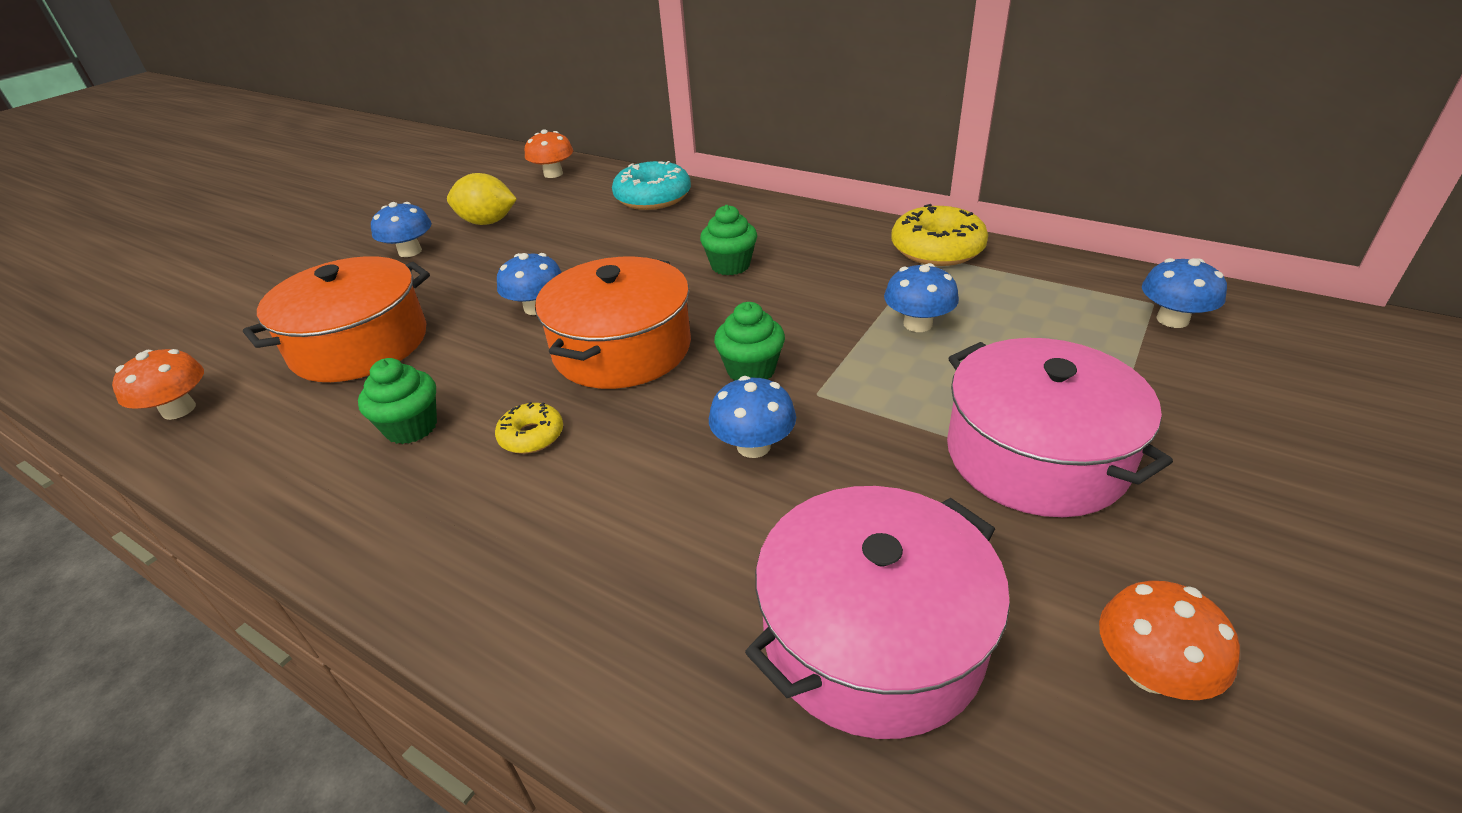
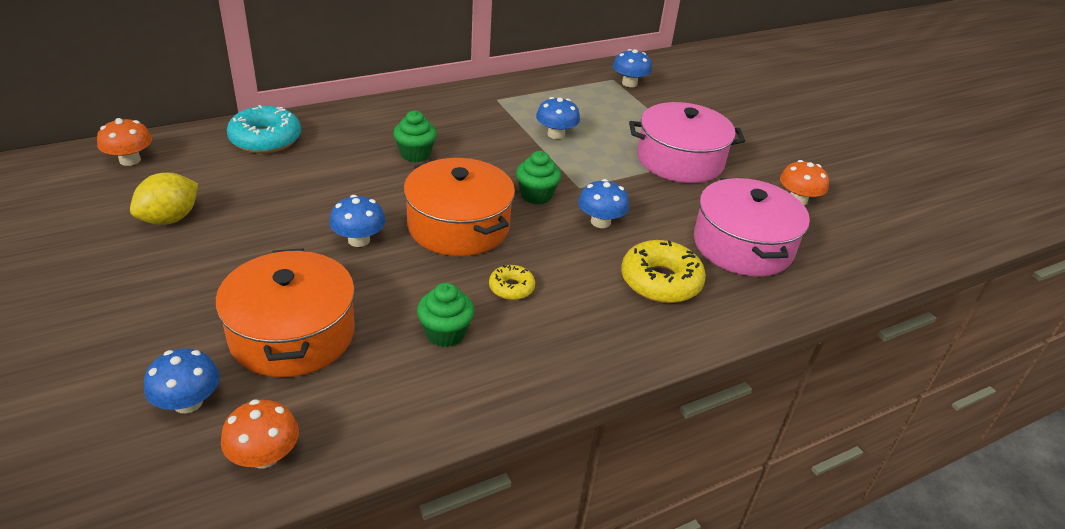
camera: 65 degrees left, 0 degrees up
(410, 251) = (156, 272): blue mushroom -> blue mushroom (188, 402)
(937, 249) = (495, 94): yellow donut -> yellow donut (660, 281)

